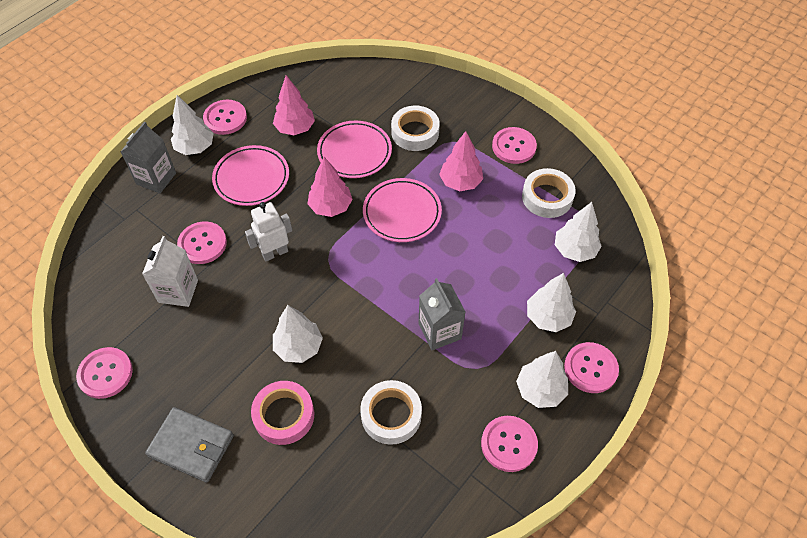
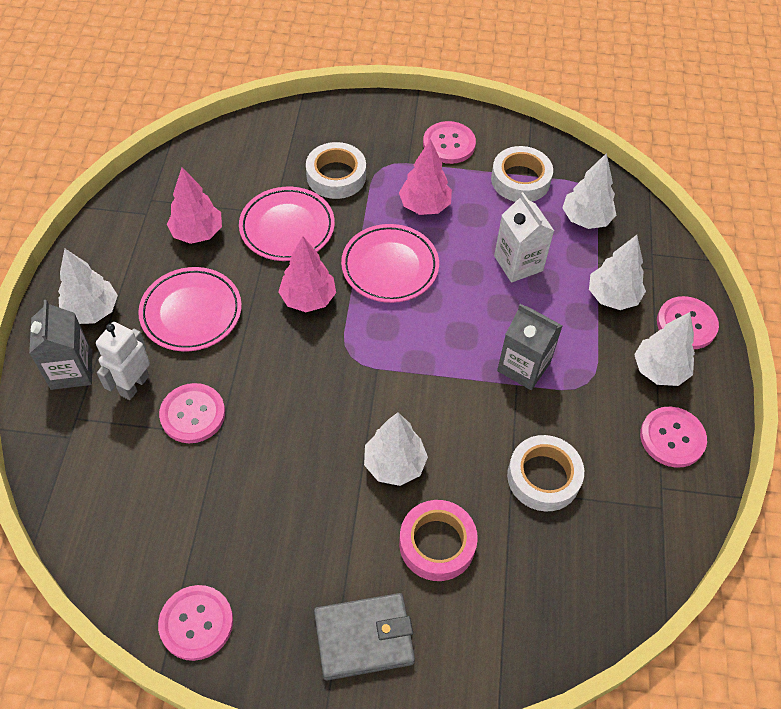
camera: 35 degrees left, 0 degrees up
(178, 291) = (207, 482): white carton -> white carton (518, 263)
(225, 118) = (102, 260): pink button -> none
(275, 253) = (286, 380): white robot -> white robot (134, 385)

